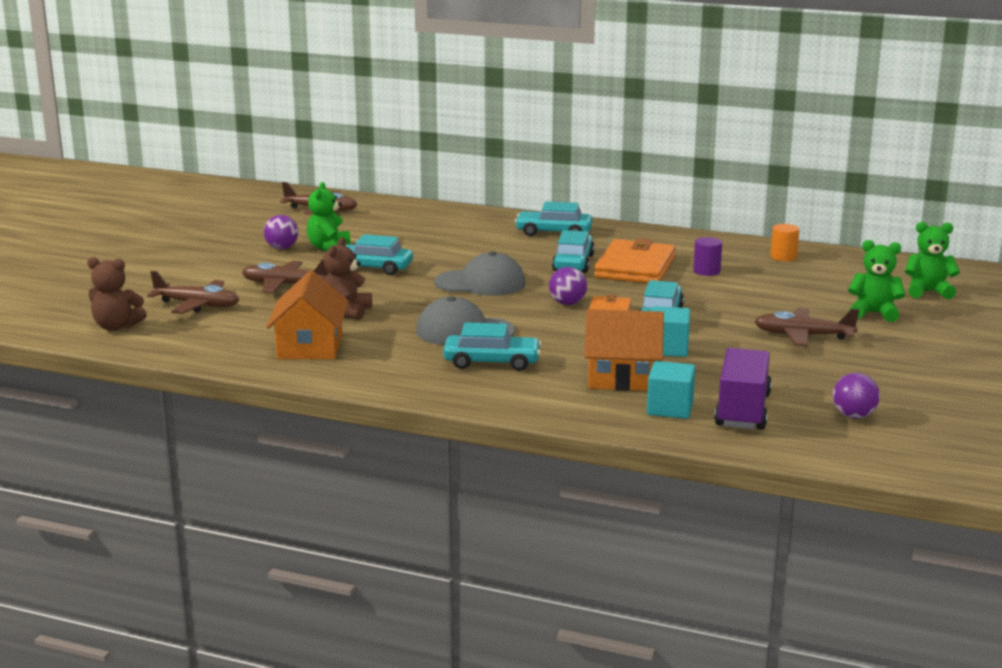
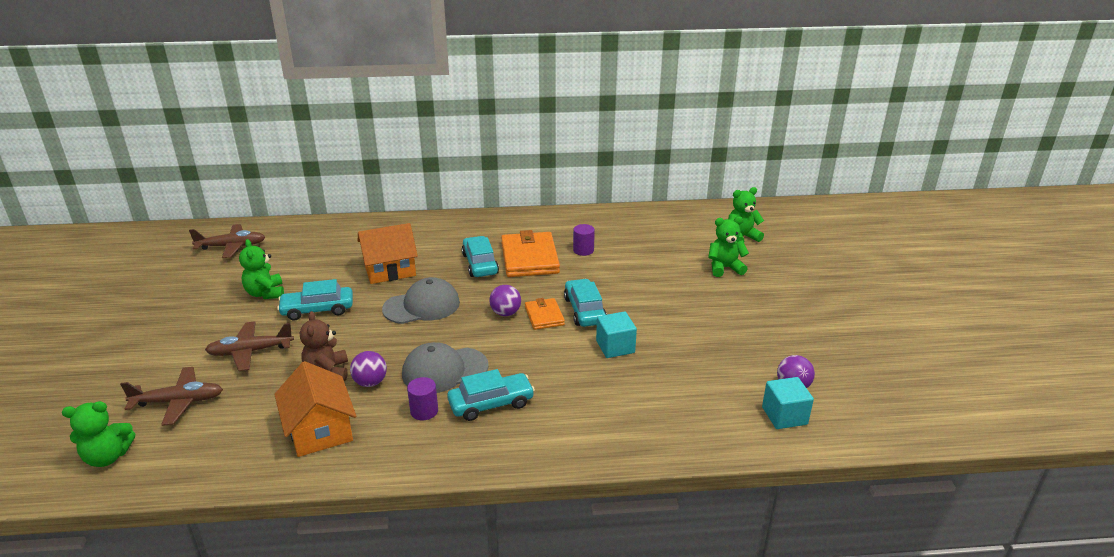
camera: 25 degrees left, 10 degrees up
(116, 327) = (108, 457): brown teddy bear -> green teddy bear
(282, 248) = (221, 303): purple ball -> purple ball (370, 382)
(419, 354) = (424, 411): none -> purple cylinder
(554, 232) = (443, 232): turquoise car -> none
(622, 377) = (604, 391): orange house -> orange house (390, 269)
(670, 408) = (664, 419): turquoise cube -> turquoise cube (784, 416)
(742, 410) = (716, 405): purple truck -> none
(783, 257) = (625, 222): orange cylinder -> none
(802, 336) = (696, 305): brown plane -> none

